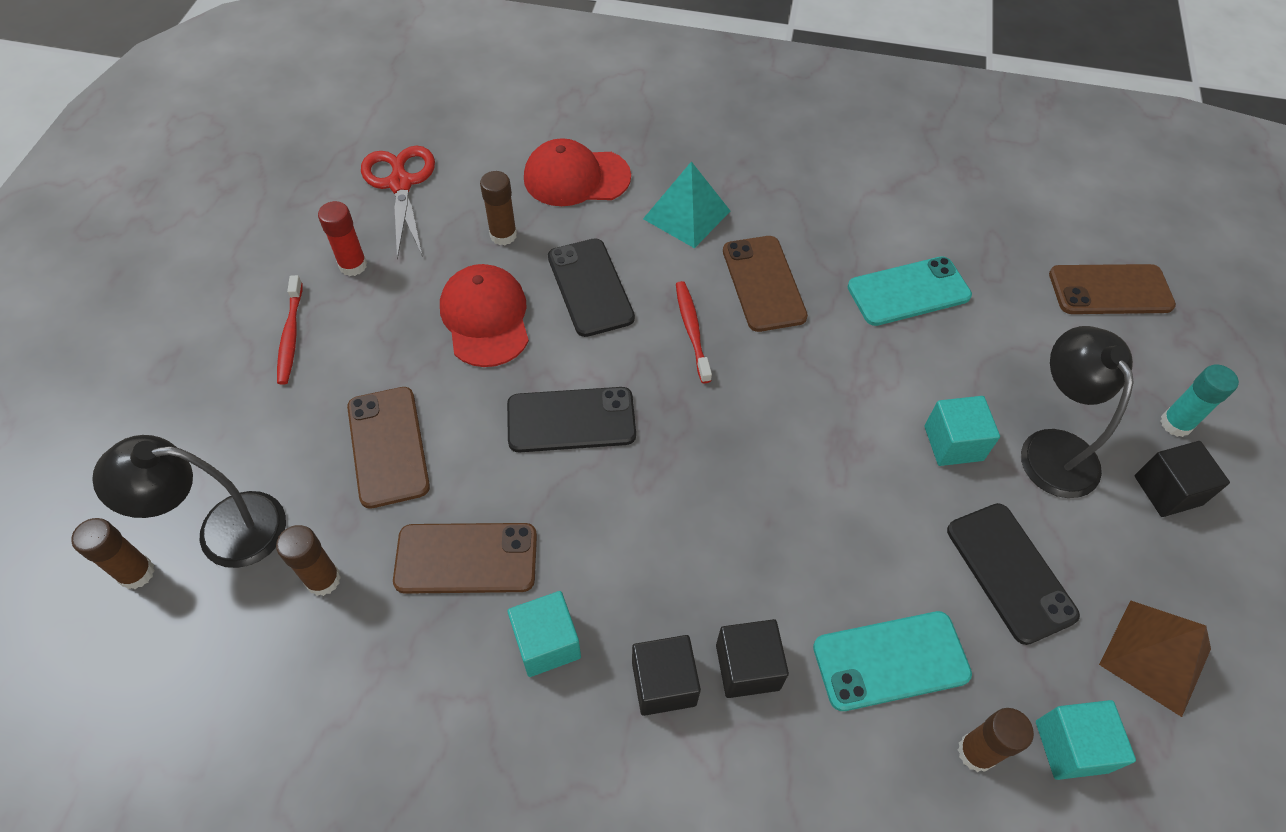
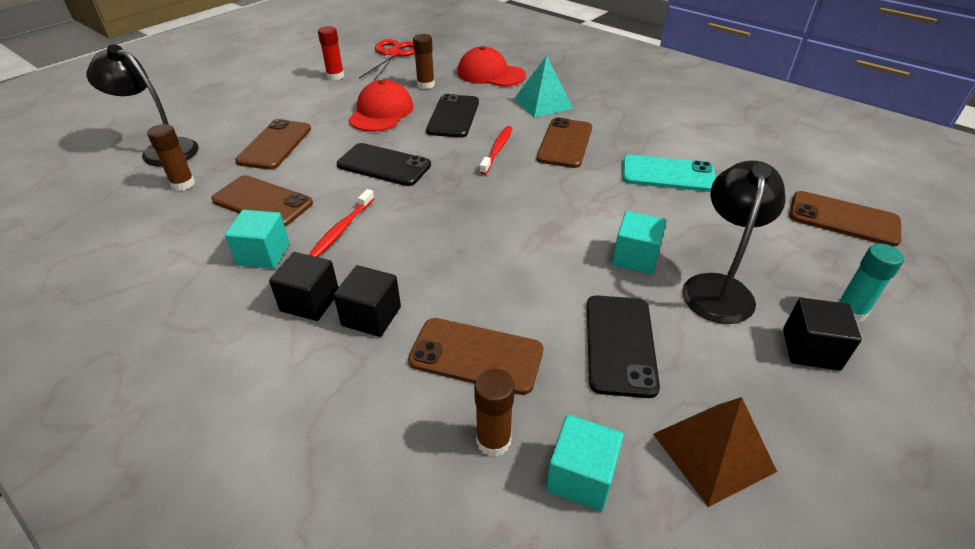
camera: 30 degrees right, 15 degrees down
(136, 573) = (107, 152): brown glue stick -> none
(290, 336) = (276, 92): red toothbrush -> red toothbrush (342, 229)
(891, 661) = (476, 356): turquoise phone -> brown phone

